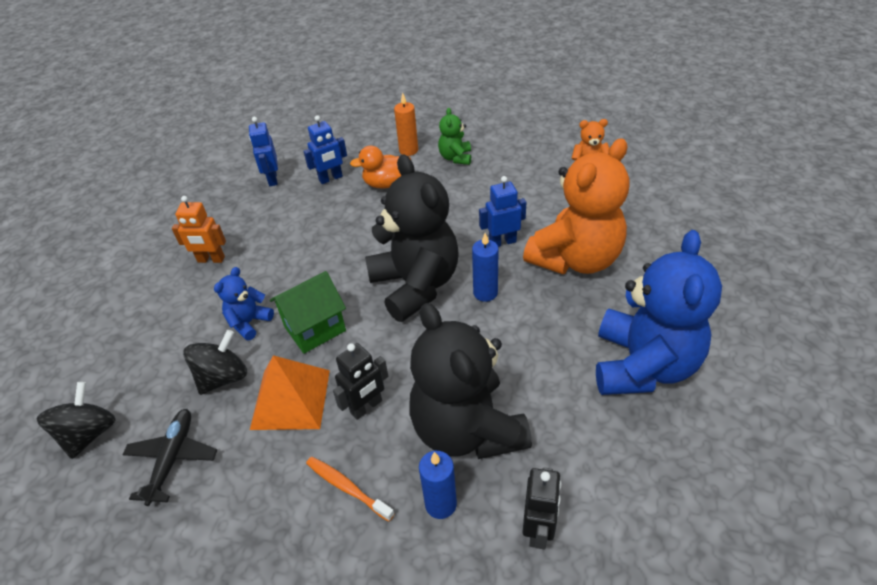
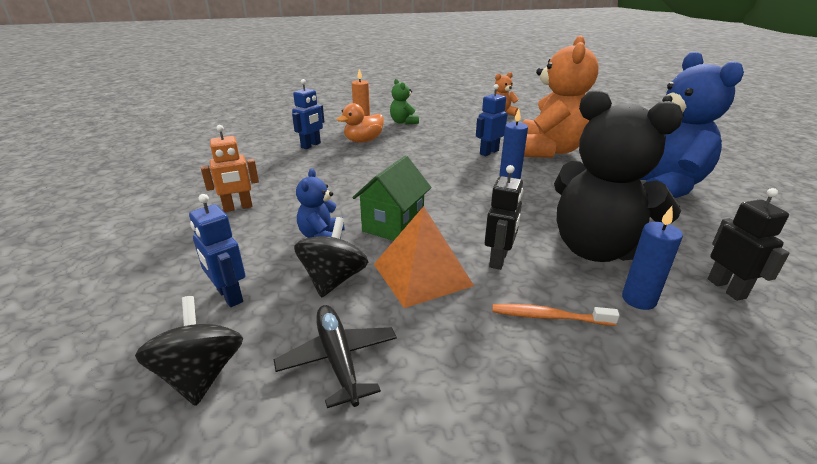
camera: 30 degrees left, 15 degrees down
(272, 179) = (255, 153): blue robot -> blue robot (229, 296)
(416, 285) = (451, 184): black teddy bear -> none

